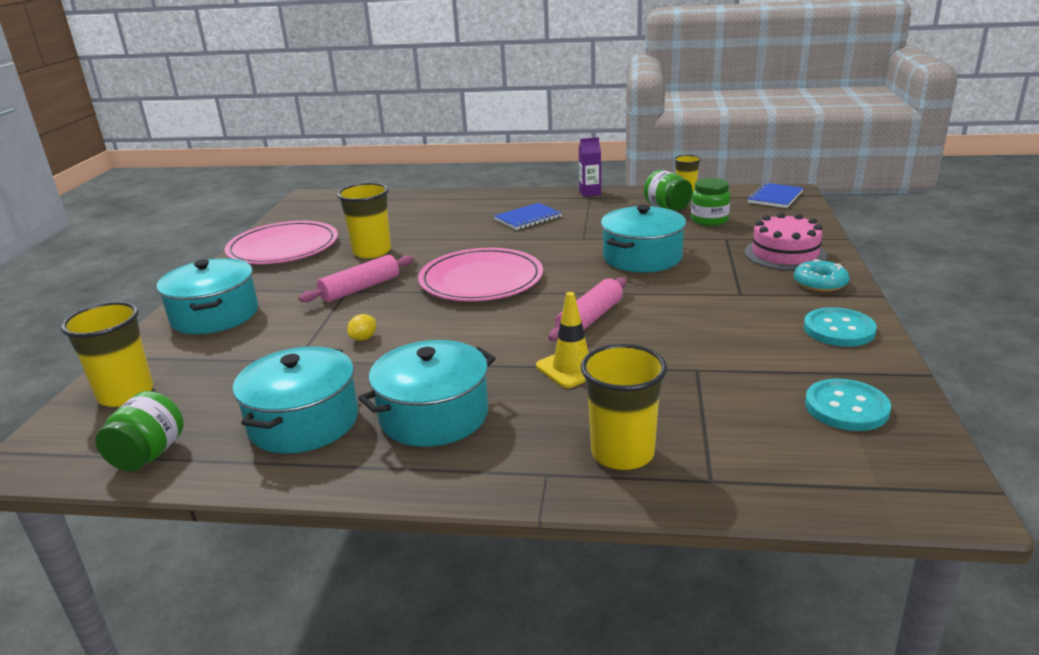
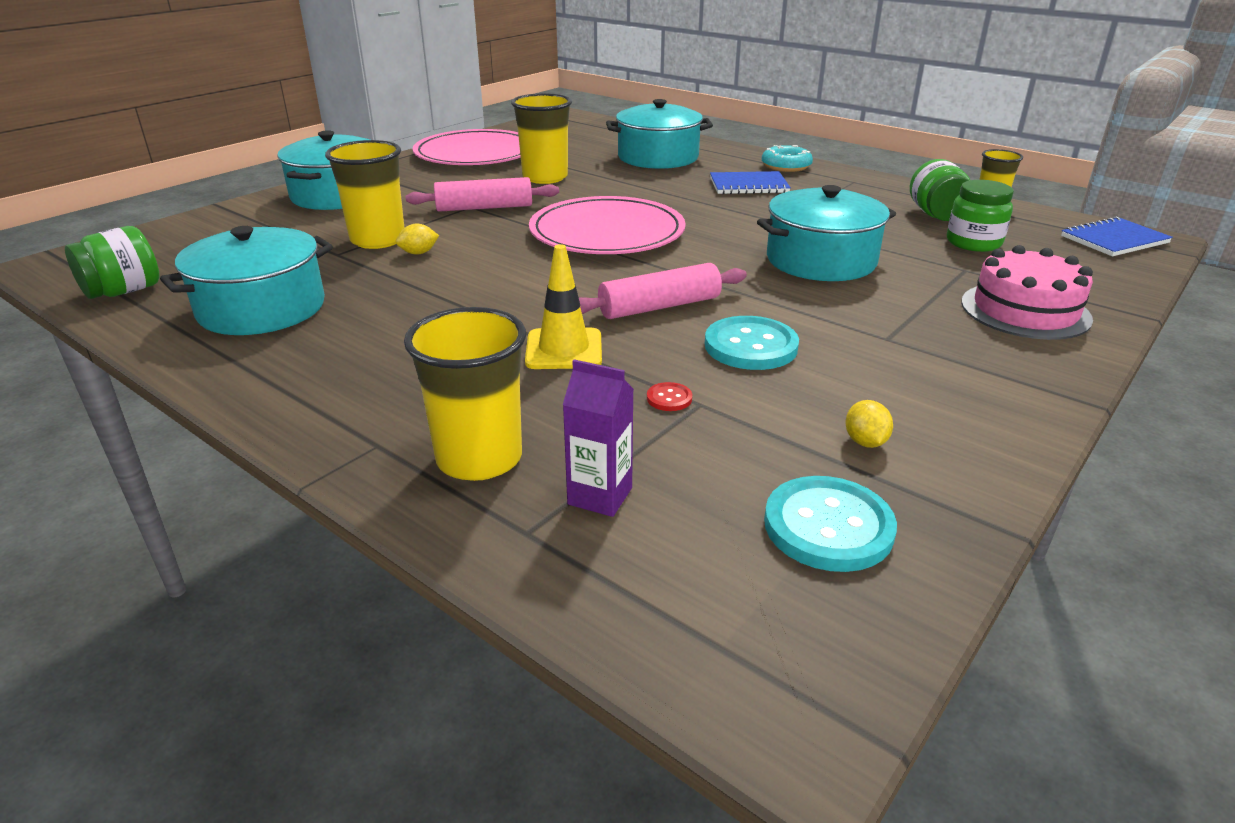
camera: 30 degrees right, 5 degrees up
(126, 394) = (183, 238): yellow cup -> yellow cup (378, 240)
(434, 415) = (368, 345): turquoise pot -> turquoise pot (658, 157)
(590, 193) = (861, 176): purple carton -> purple carton (600, 496)
(676, 373) = (669, 398): none -> red button
(805, 356) = (865, 442): none -> yellow lemon
(820, 283) = (1025, 361): turquoise donut -> turquoise donut (786, 166)
(838, 329) = (966, 427): turquoise button -> turquoise button (750, 346)

